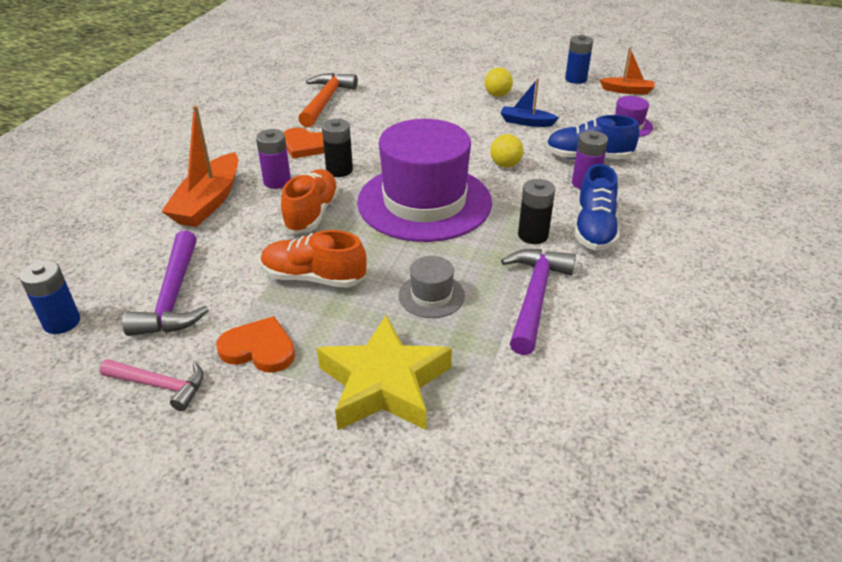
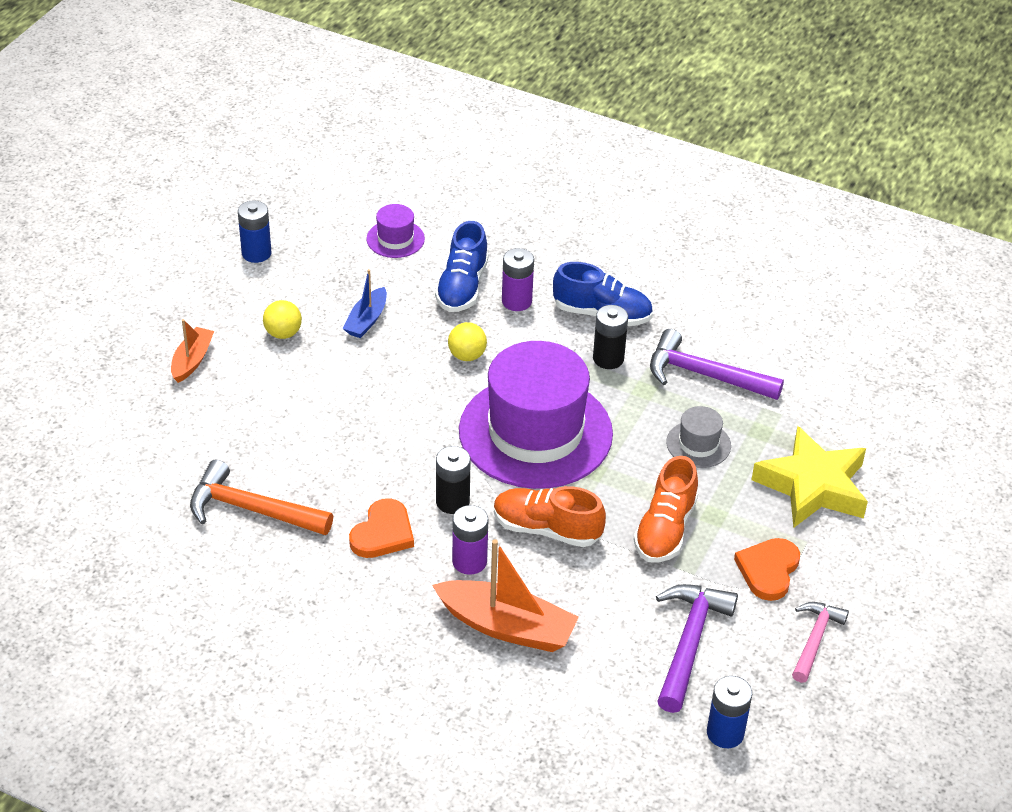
camera: 85 degrees left, 5 degrees up
(173, 297) = (689, 642): purple hammer -> purple hammer turned 75 degrees counterclockwise
(627, 91) = (304, 217): orange boat -> orange boat (192, 360)

